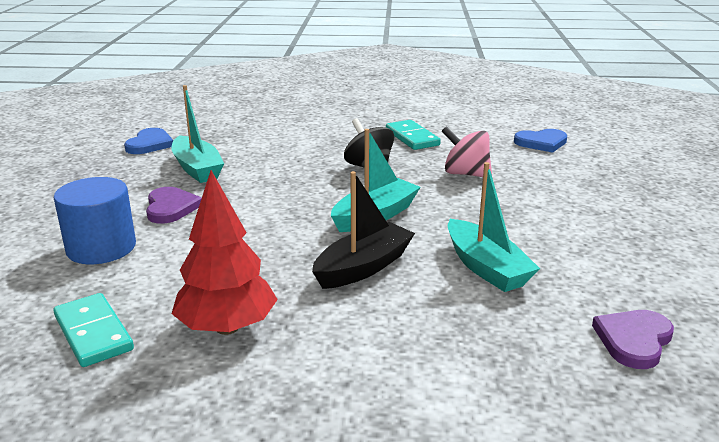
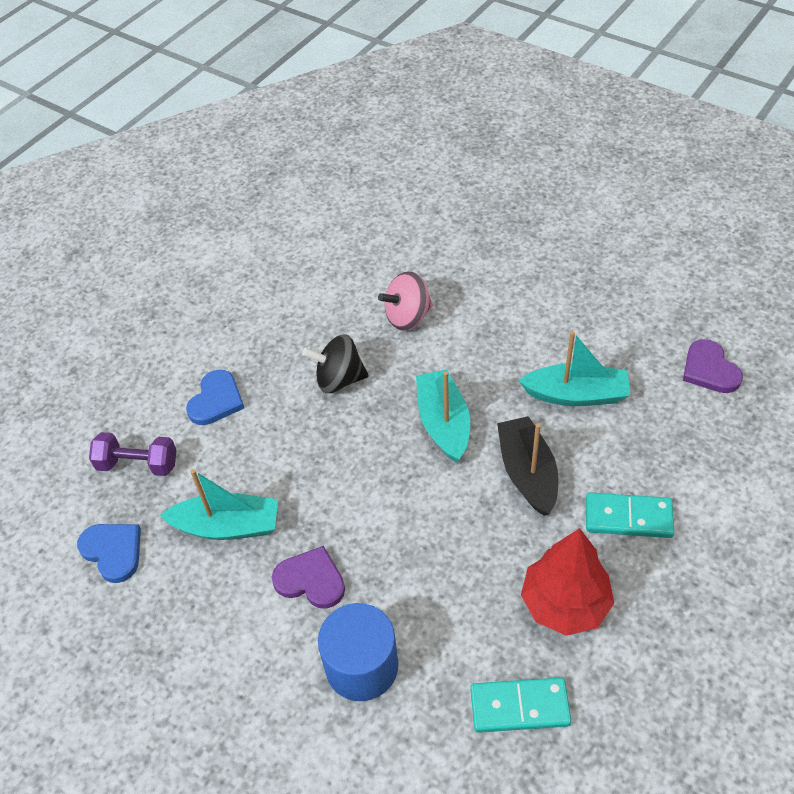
camera: 55 degrees left, 25 degrees up
(225, 132) = (138, 464): none -> purple dumbbell
(412, 138) = (294, 312): turquoise domino -> turquoise domino (628, 517)
(541, 143) = (384, 228): blue heart -> blue heart (216, 400)

